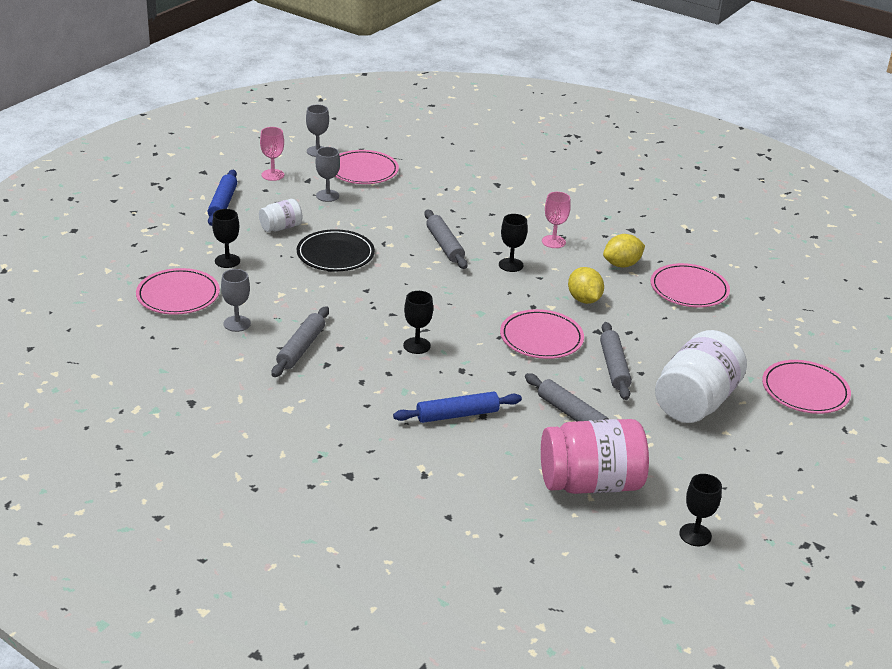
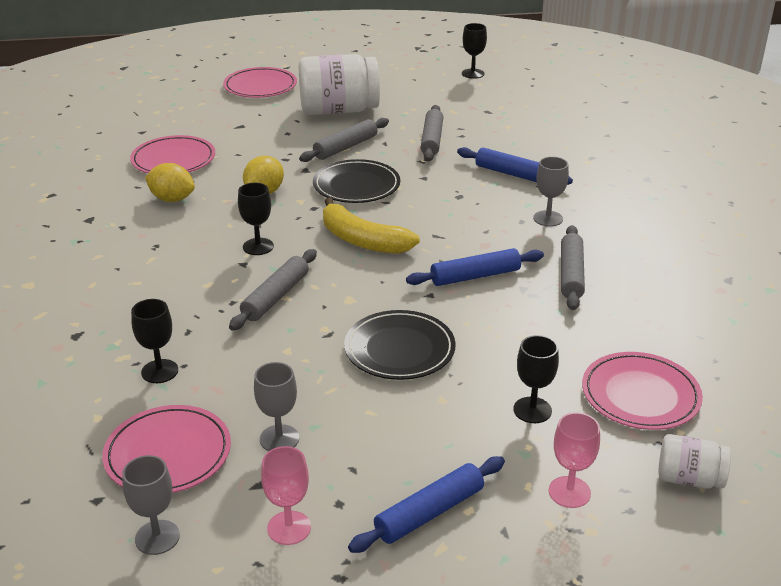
camera: 130 degrees left, 0 degrees up
(237, 324) = (607, 328): grey goblet -> grey goblet (548, 218)
(281, 227) = (407, 422): white jar -> white jar (689, 479)
(301, 348) = (571, 274): grey rolling pin -> grey rolling pin turned 60 degrees counterclockwise
(358, 315) = (475, 276): none -> blue rolling pin
(416, 345) = (465, 228): black goblet -> black goblet (160, 371)
(462, 301) = (362, 240): none -> yellow banana
(541, 338) = (356, 185): pink plate -> black plate
(553, 242) = (175, 245): pink goblet -> pink goblet (569, 492)
(590, 483) = (489, 110): pink jar -> none

